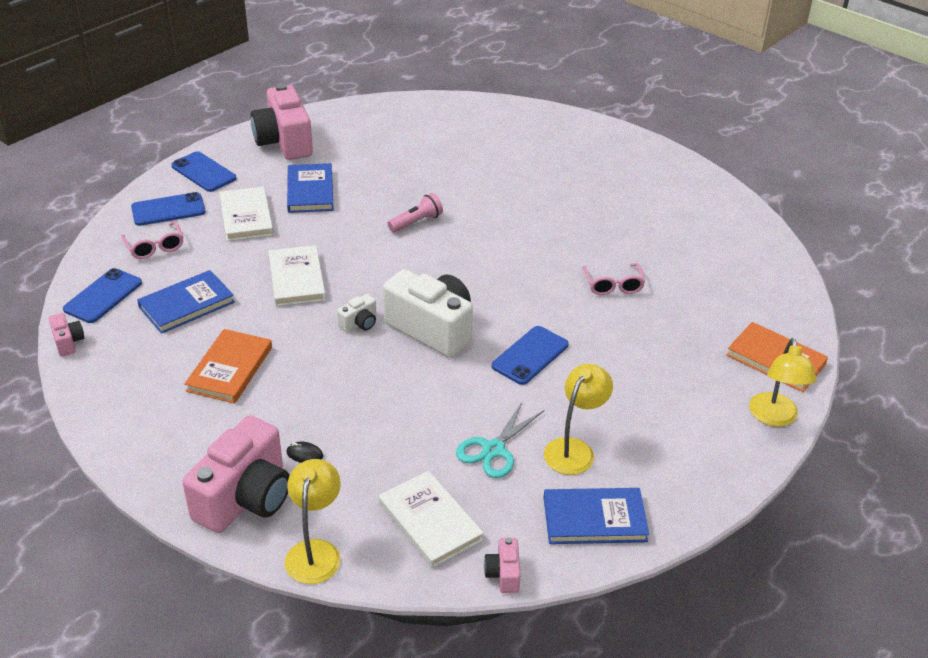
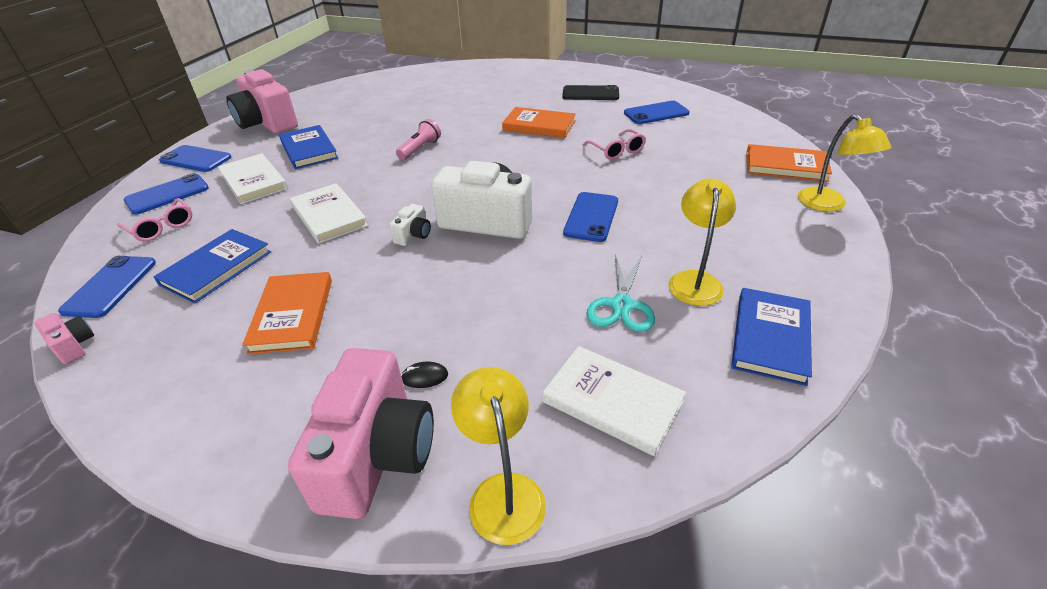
camera: 20 degrees left, 0 degrees up
(503, 574) = (735, 432): pink camera -> none
(555, 226) = (539, 126): none -> orange book
(594, 519) = (770, 338): blue book -> blue book turned 45 degrees counterclockwise
(644, 195) = (590, 94): none -> black phone
(696, 246) = (656, 113): none -> blue phone

